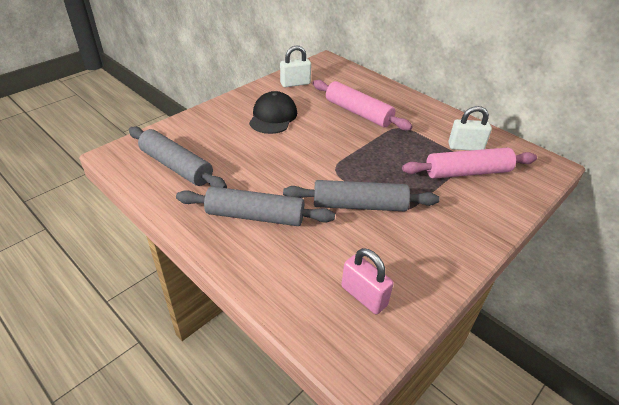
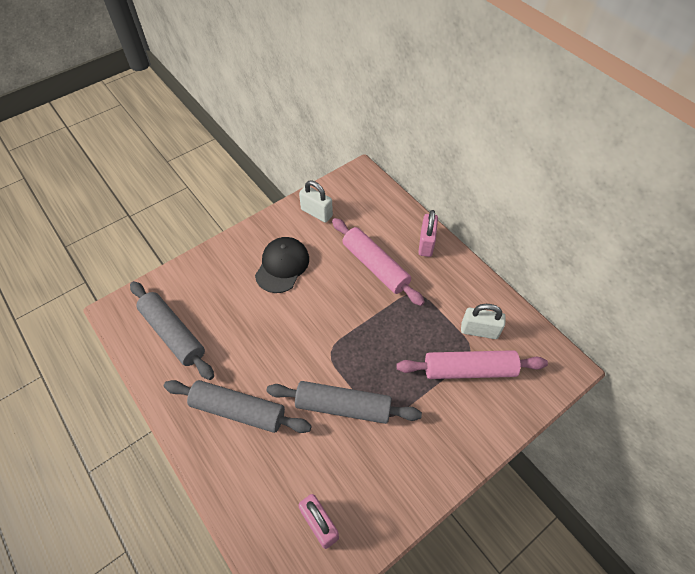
camera: 10 degrees right, 15 degrees up
(295, 83) = (316, 213): white padlock -> white padlock turned 45 degrees clockwise
(398, 97) = (426, 243): none -> pink padlock

